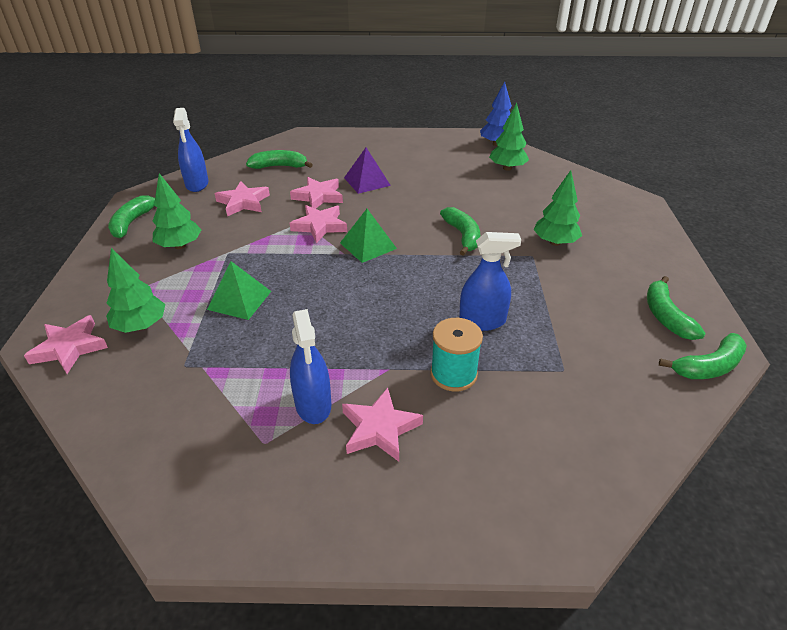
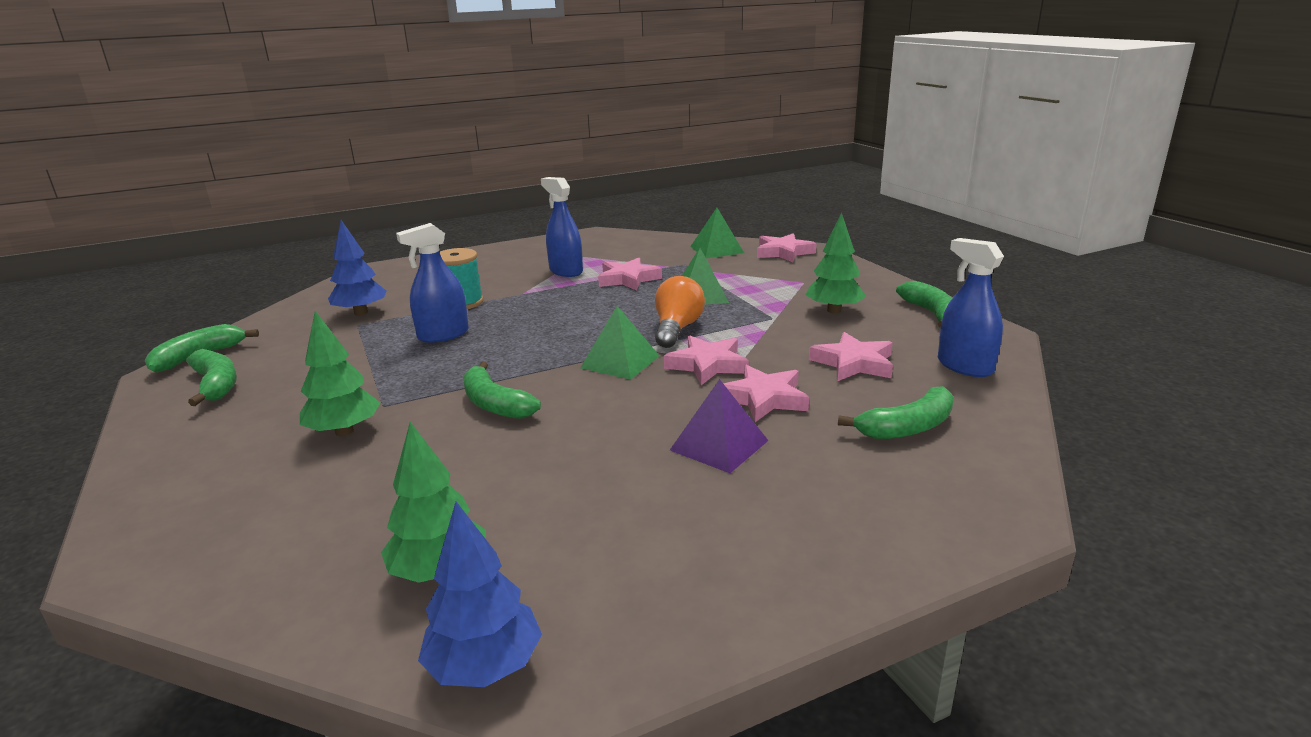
camera: 155 degrees right, 15 degrees down
(114, 386) = (716, 249): none -> green pyramid
(141, 326) = (755, 269): green tree -> none
(302, 264) = (677, 329): none -> orange light bulb
(379, 428) = (508, 274): pink star -> pink star (628, 279)
(563, 395) = (361, 312): none -> blue tree

